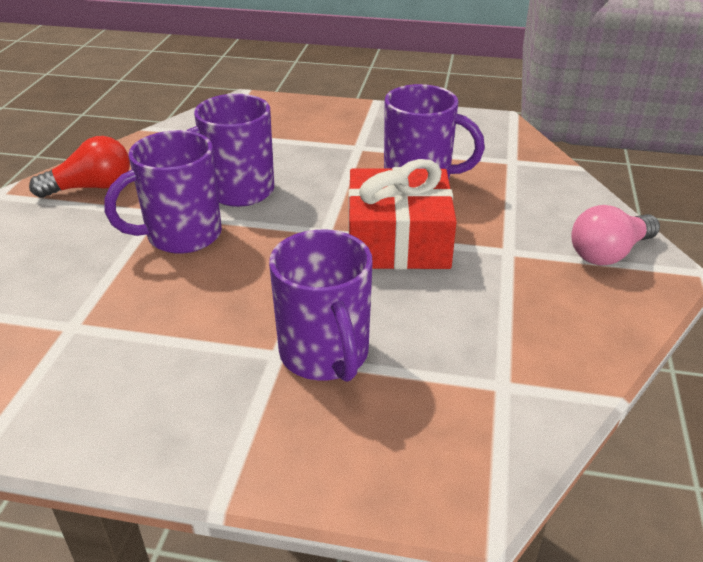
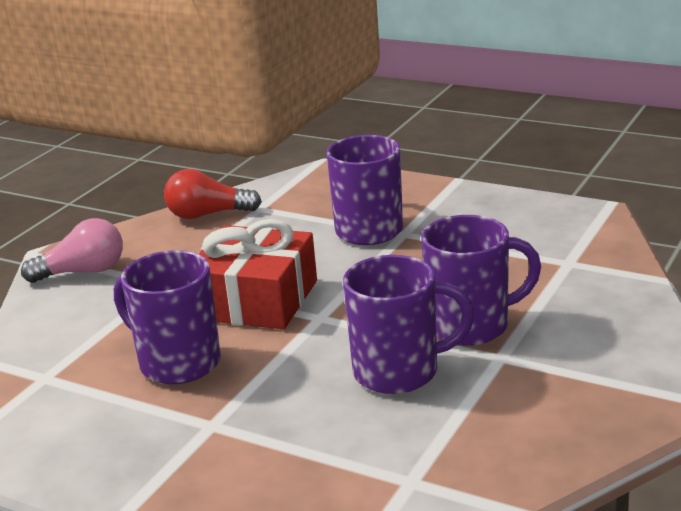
camera: 160 degrees left, 10 degrees down
(91, 187) = (587, 399): red light bulb -> red light bulb (208, 214)

